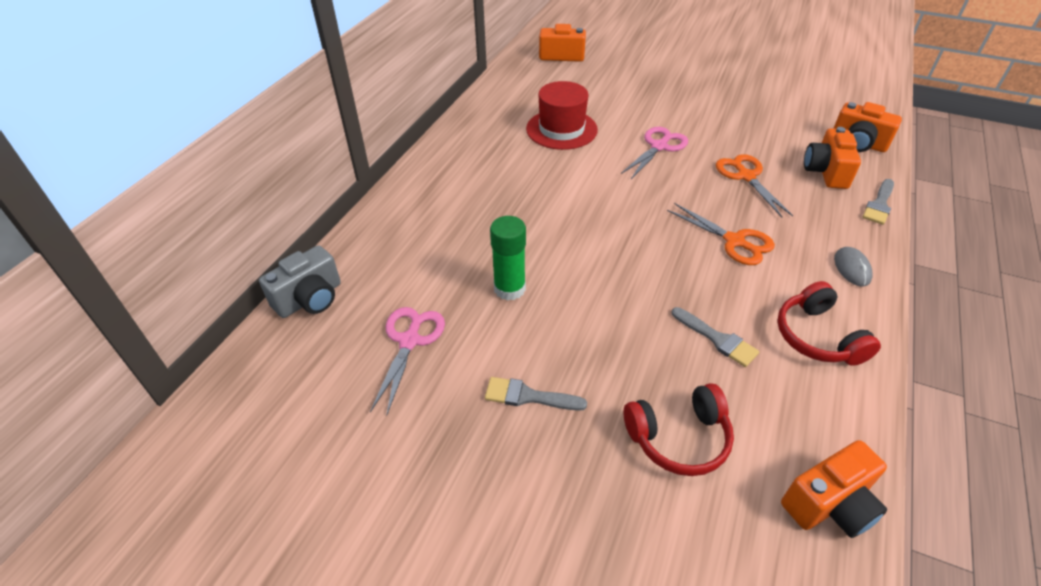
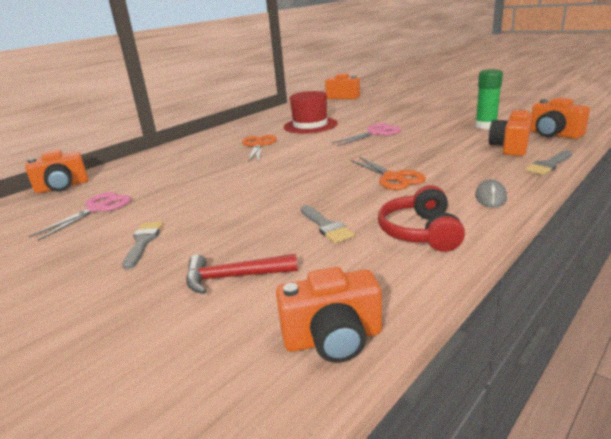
camera: 20 degrees right, 20 degrees down
(310, 299) = (62, 187): grey camera -> orange camera
(509, 288) = (192, 190): green glue stick -> green glue stick (485, 126)
(528, 396) = (143, 242): grey brush -> grey brush turned 60 degrees clockwise
(679, 438) = (234, 277): red headphones -> red hammer
(746, 176) = (434, 148): orange scissors -> orange scissors (258, 145)

